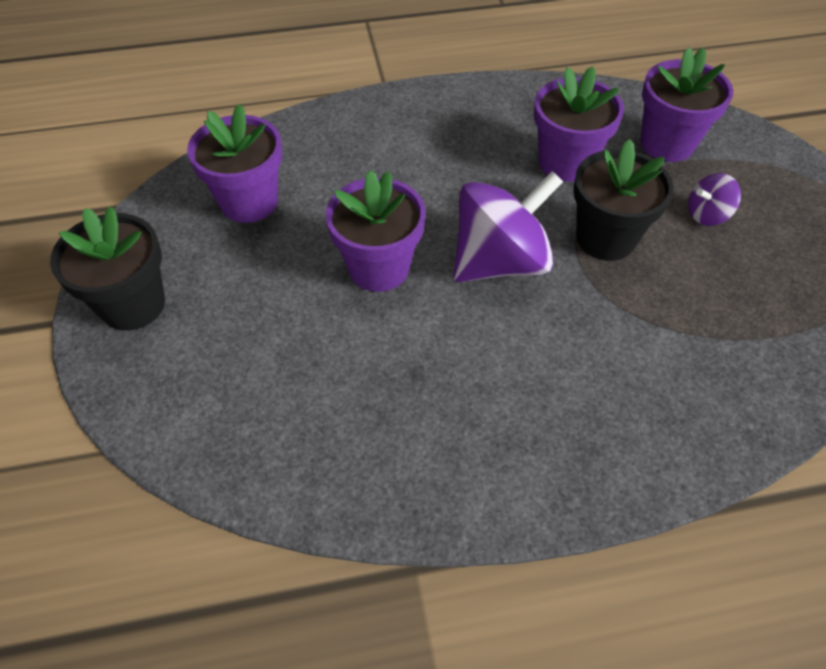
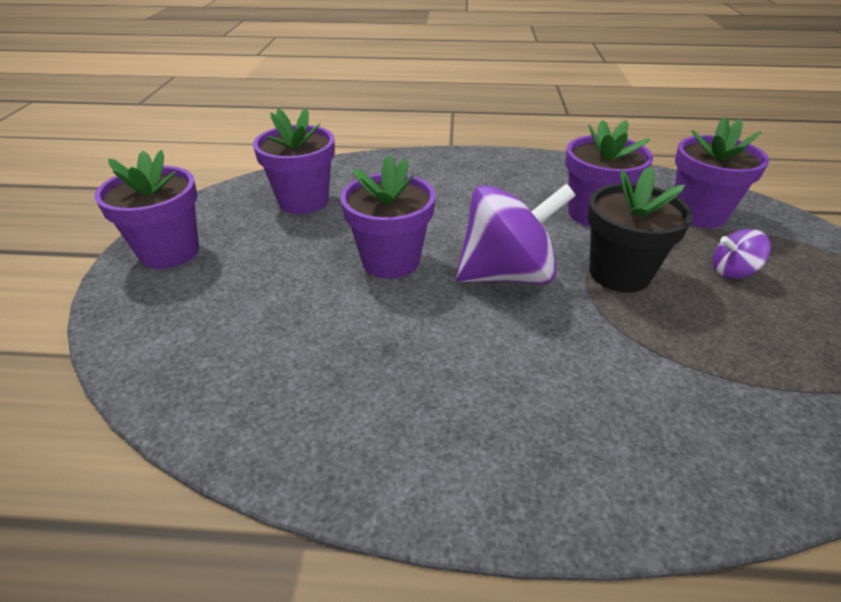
camera: 15 degrees right, 15 degrees down
(133, 305) = (169, 252): black flower pot -> purple flower pot

